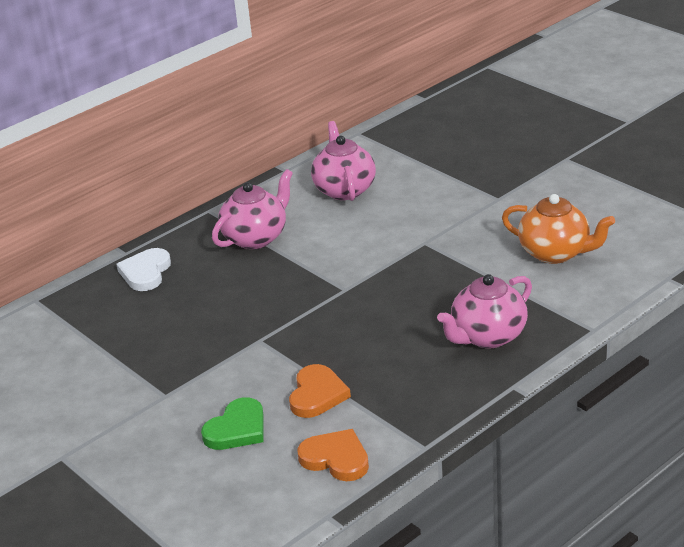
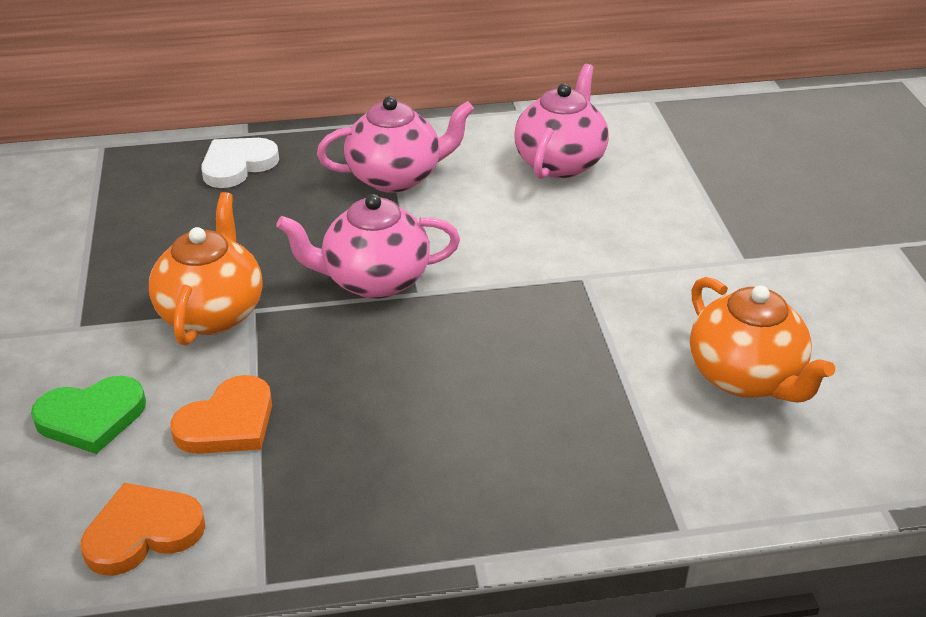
camera: 30 degrees right, 5 degrees up
(238, 352) = (212, 313): none -> orange teapot
(336, 458) = (143, 532): orange heart -> orange heart turned 90 degrees counterclockwise
(487, 336) = (523, 457): pink teapot -> pink teapot (374, 280)

